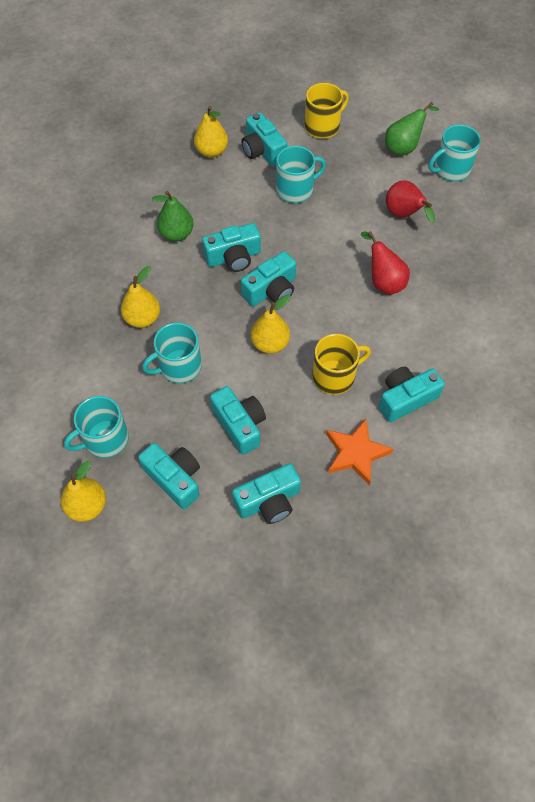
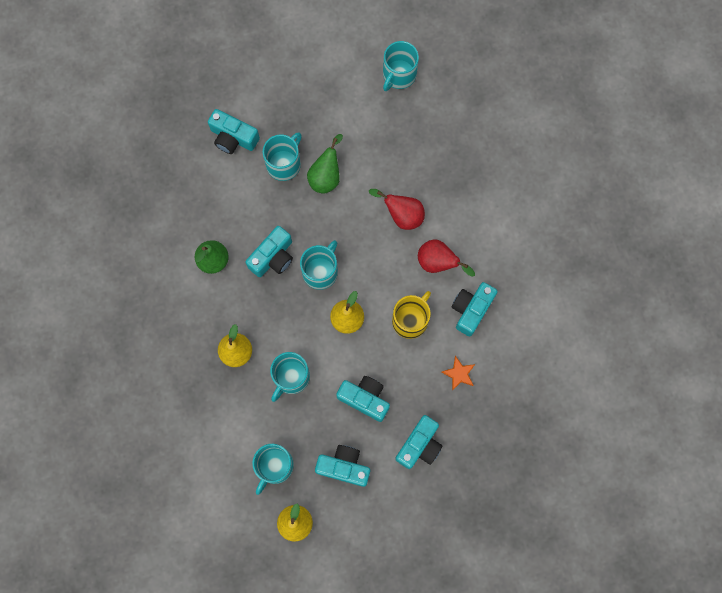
camera: 30 degrees left, 15 degrees up
(211, 151) = (190, 162): yellow pear -> none
(271, 290) = (320, 271): turquoise camera -> turquoise mug
(323, 126) = (269, 84): yellow mug -> none
(355, 453) = (459, 374): orange star -> orange star, size x0.63
(404, 147) = (349, 71): green pear -> green pear (326, 176)
(404, 215) = (385, 142): red pear -> red pear (438, 263)

